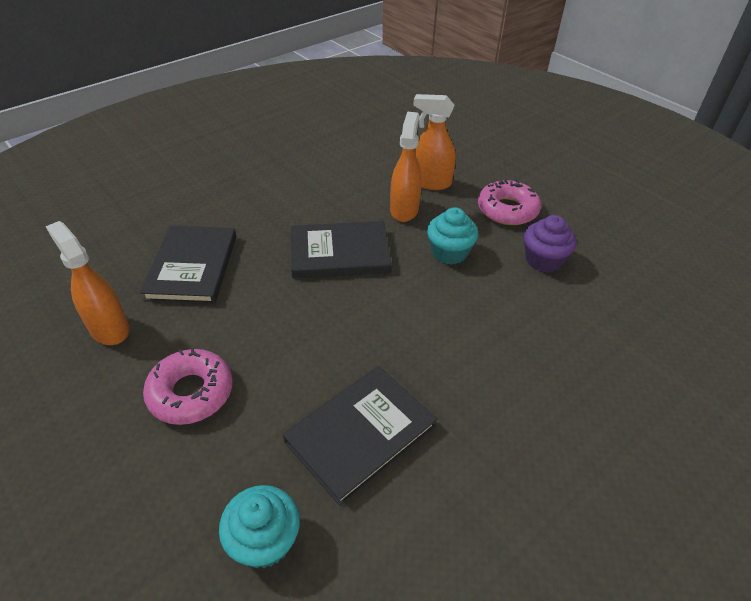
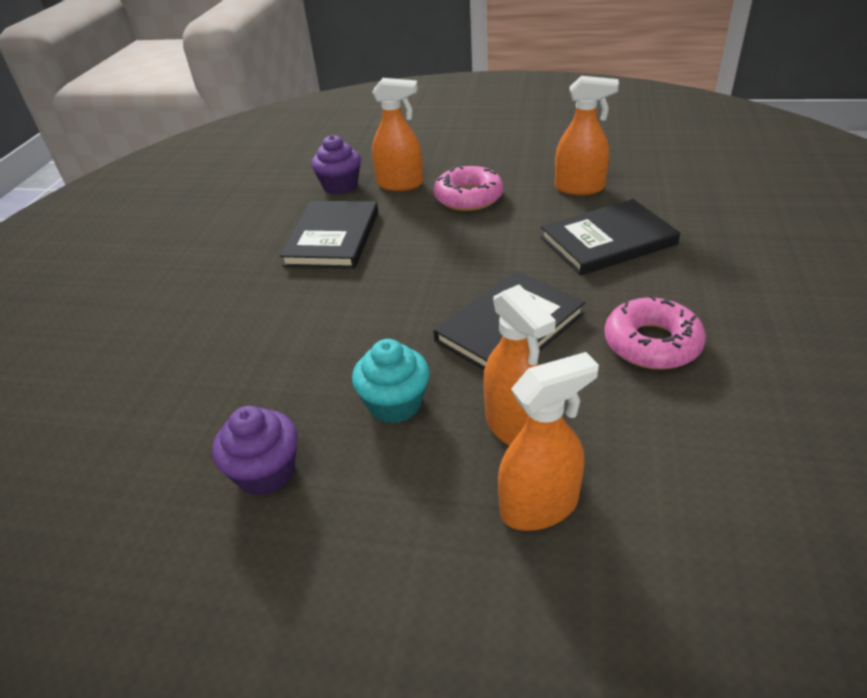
camera: 145 degrees right, 5 degrees down
(193, 267) = (608, 241): black book -> black book turned 75 degrees counterclockwise
(210, 477) = (400, 184): none -> orange spray bottle
(264, 540) = (340, 186): turquoise cupcake -> purple cupcake
(507, 210) = (373, 535): pink donut -> pink donut (652, 343)

